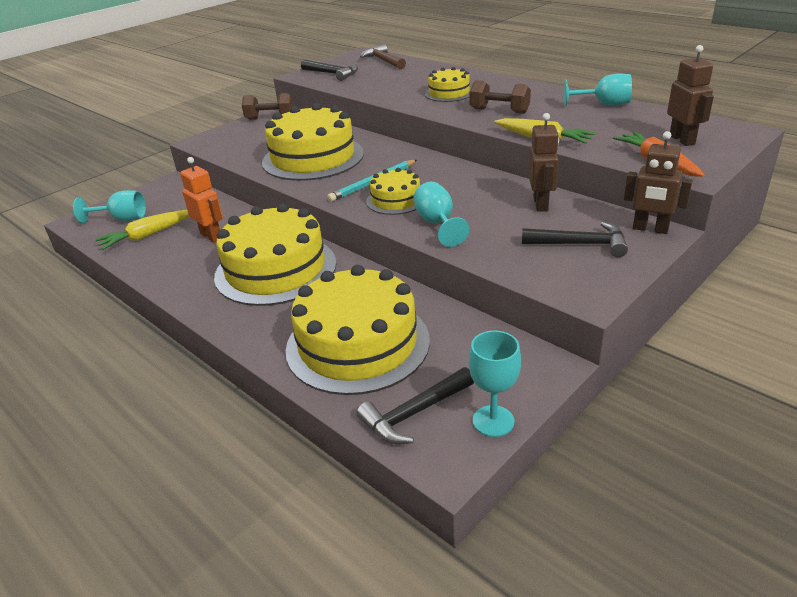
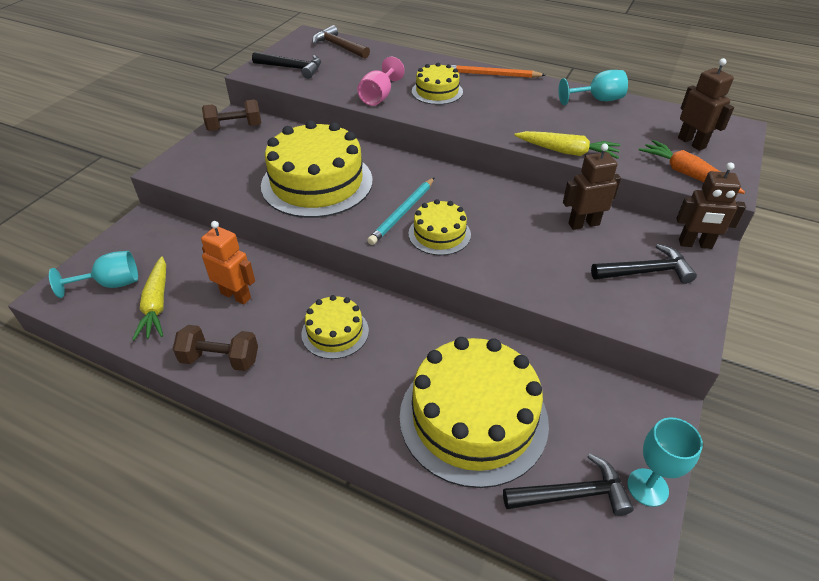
camera: 20 degrees left, 10 degrees up
(147, 235) = (157, 304): yellow carrot -> yellow carrot turned 45 degrees counterclockwise
(276, 269) = (335, 332): yellow cake -> yellow cake, size x0.51
(393, 94) = (379, 96): none -> pink goblet
(414, 413) = (572, 494): black hammer -> black hammer turned 135 degrees counterclockwise
(437, 224) = (499, 262): turquoise goblet -> none
(499, 111) = (503, 115): brown dumbbell -> brown dumbbell (220, 359)
(511, 83) = (492, 75): none -> orange pencil
(541, 204) = (583, 224): brown robot -> brown robot turned 90 degrees counterclockwise

